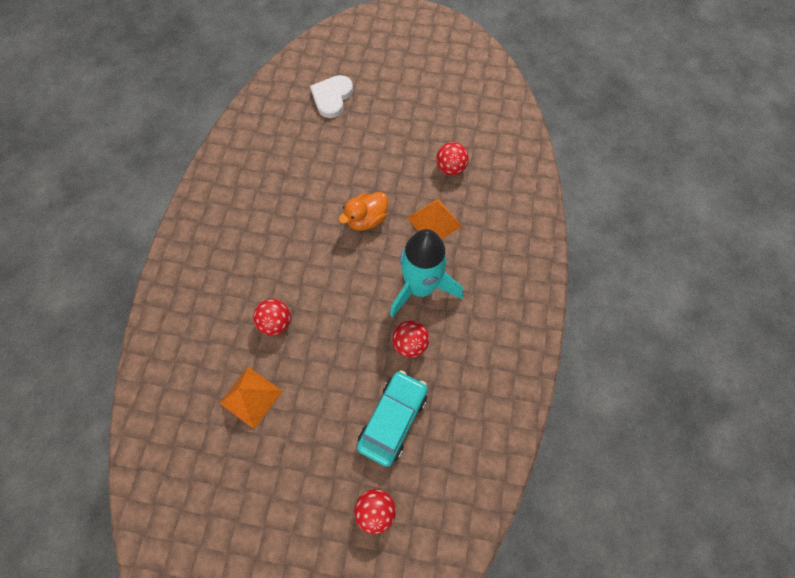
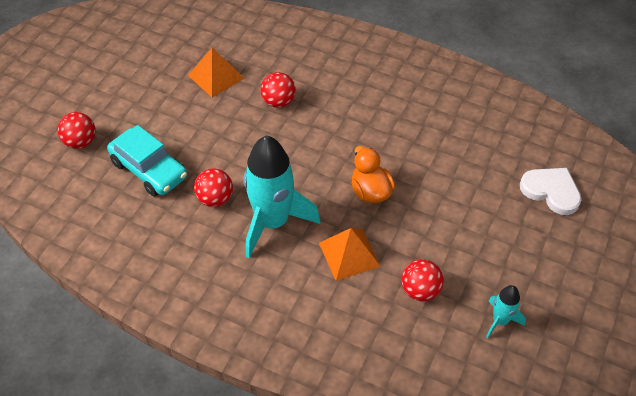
camera: 105 degrees right, 15 degrees down
(458, 117) = (500, 321): none -> turquoise rocket

